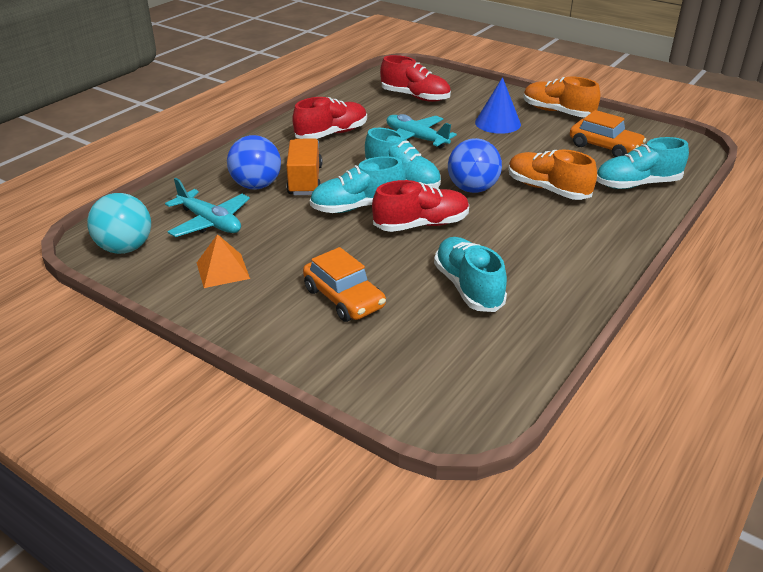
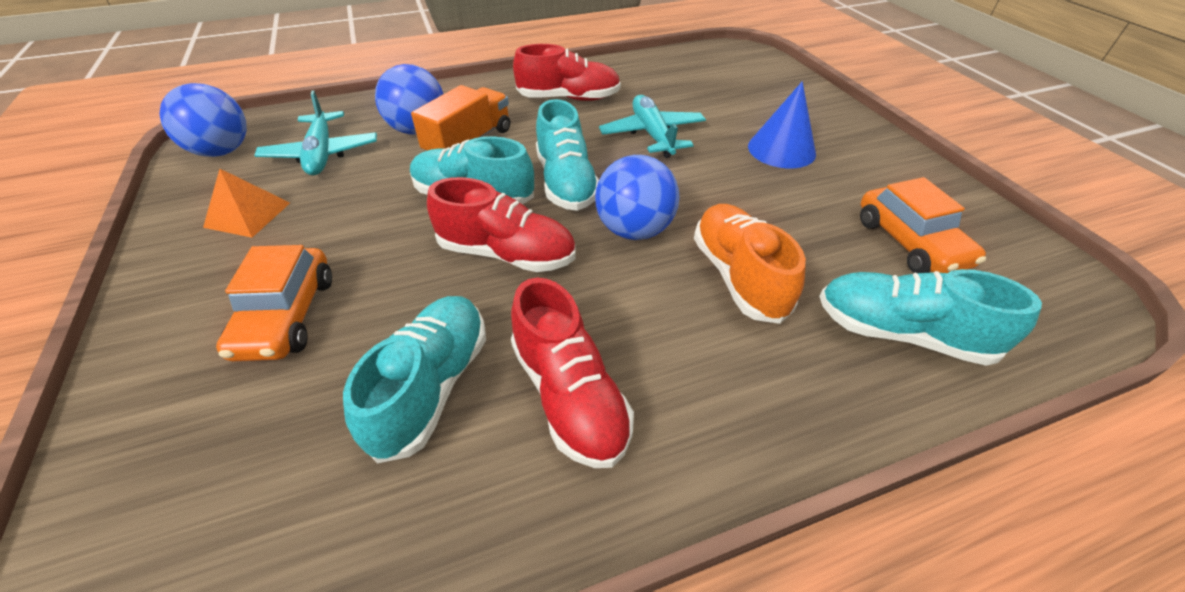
camera: 35 degrees right, 10 degrees up
(125, 248) = (223, 151): turquoise ball -> blue ball
(415, 97) = (716, 84): red shoe -> red shoe (569, 395)
(557, 112) = (888, 162): orange shoe -> none

